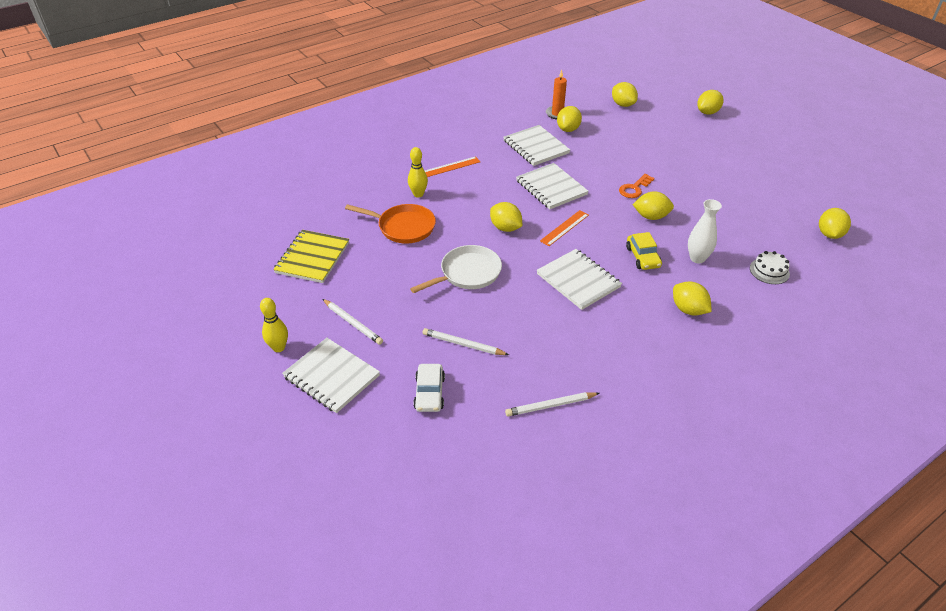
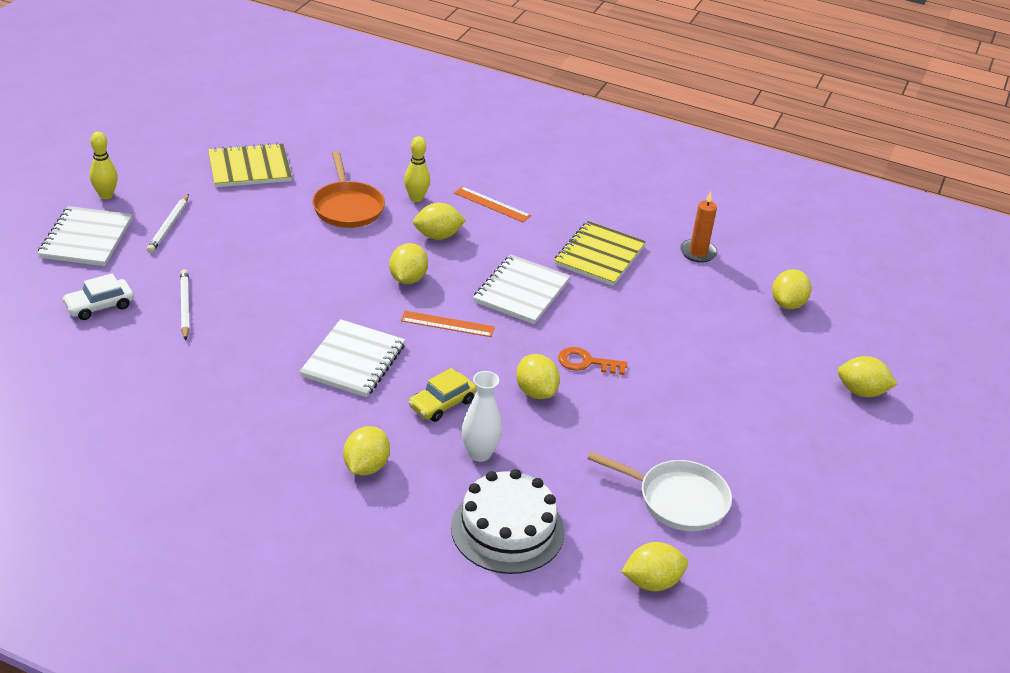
camera: 55 degrees right, 5 degrees down
(467, 273) = (302, 275): white pan -> white pan (677, 499)
(536, 147) = (599, 256): white notebook -> yellow notebook
(550, 406) = (129, 393): white pencil -> none
(568, 129) = (669, 271): yellow lemon -> yellow lemon (438, 236)
(769, 271) = (507, 529): white cake -> white cake, size x1.90

